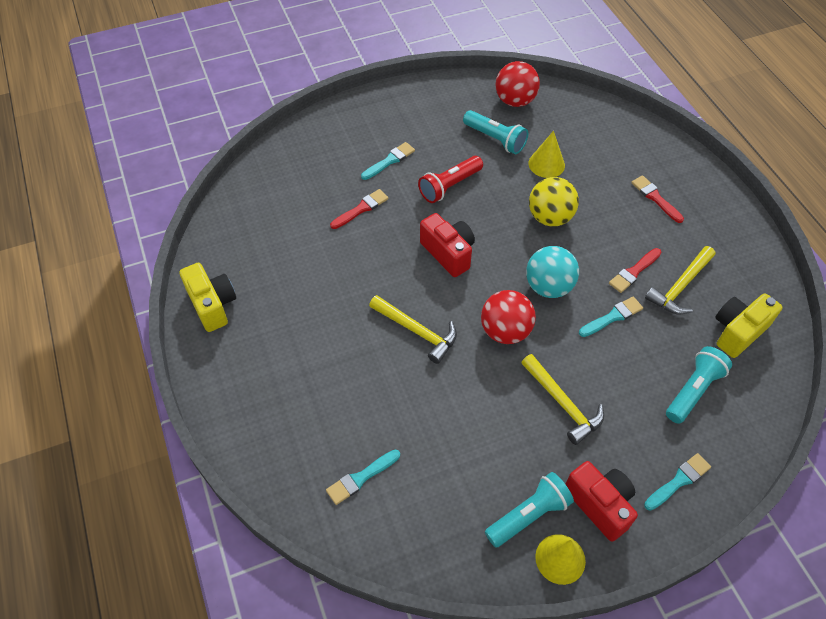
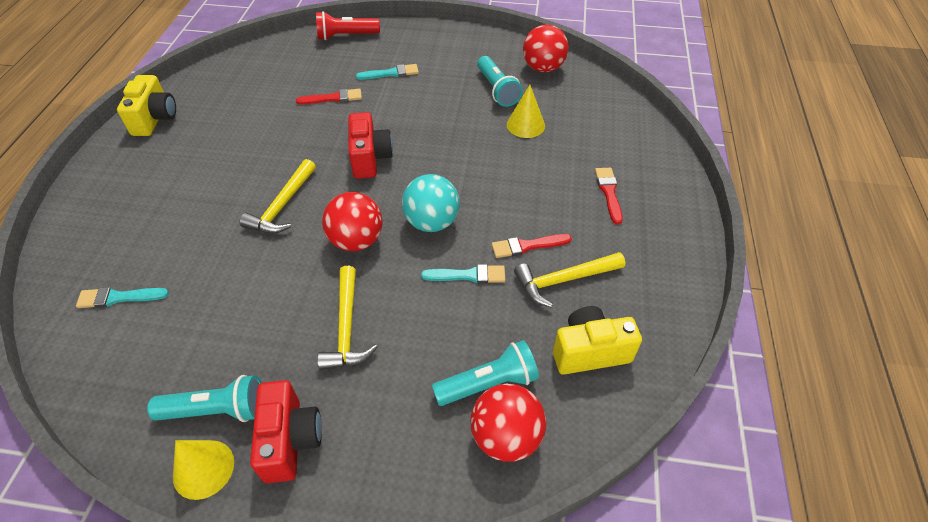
camera: 30 degrees right, 5 degrees down
(417, 331) = (282, 206): yellow hammer -> yellow hammer turned 45 degrees clockwise
(449, 186) = (421, 109): red flashlight -> red flashlight (346, 36)
(550, 217) = (488, 167): yellow ball -> none
(678, 481) = (390, 464): turquoise brush -> none
(733, 420) = (506, 436): none -> red ball

